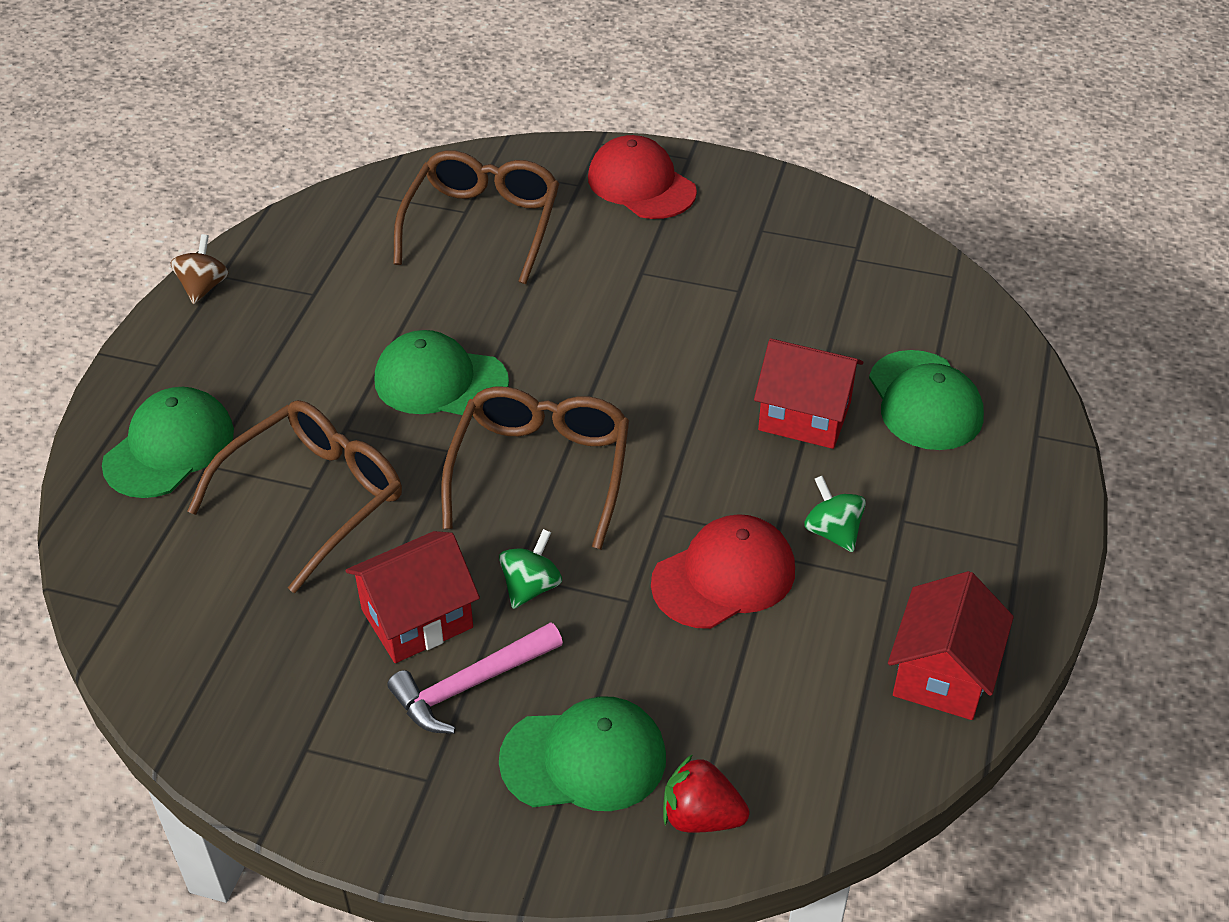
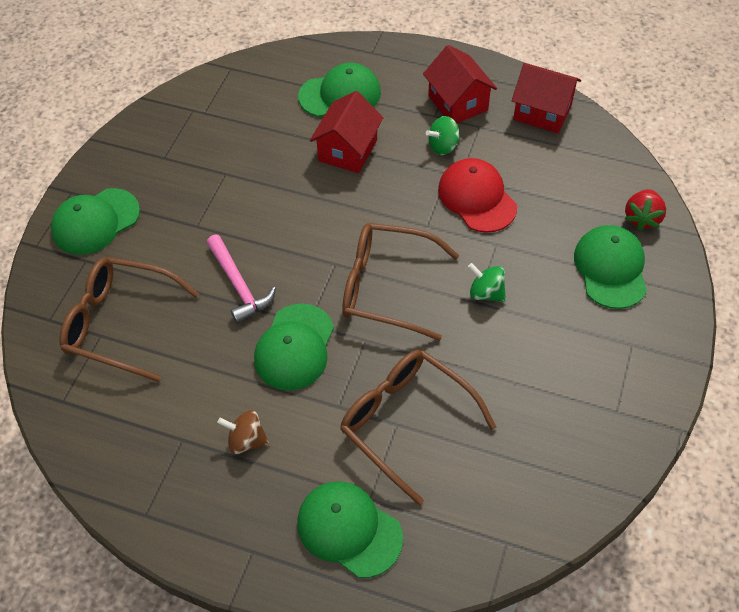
camera: 85 degrees left, 10 degrees up
(203, 287) = (158, 527): brown spinning top -> brown spinning top (246, 440)
(417, 618) = (513, 354): red house -> red house (458, 103)
(471, 685) = (563, 324): pink hammer -> pink hammer (239, 285)
(641, 184) = (95, 221): red cap -> green cap

